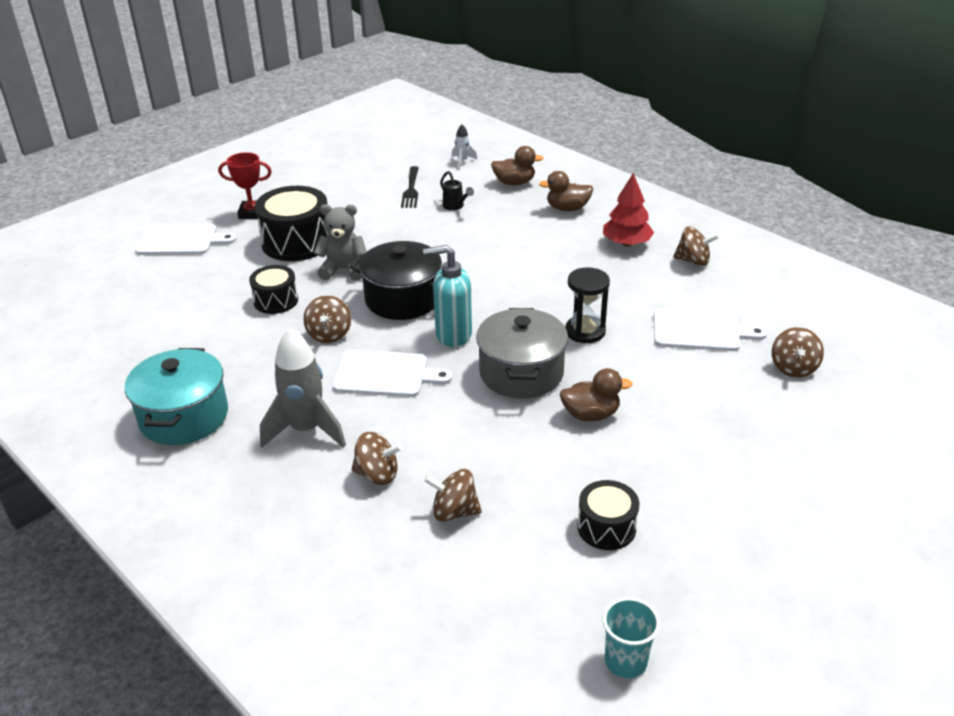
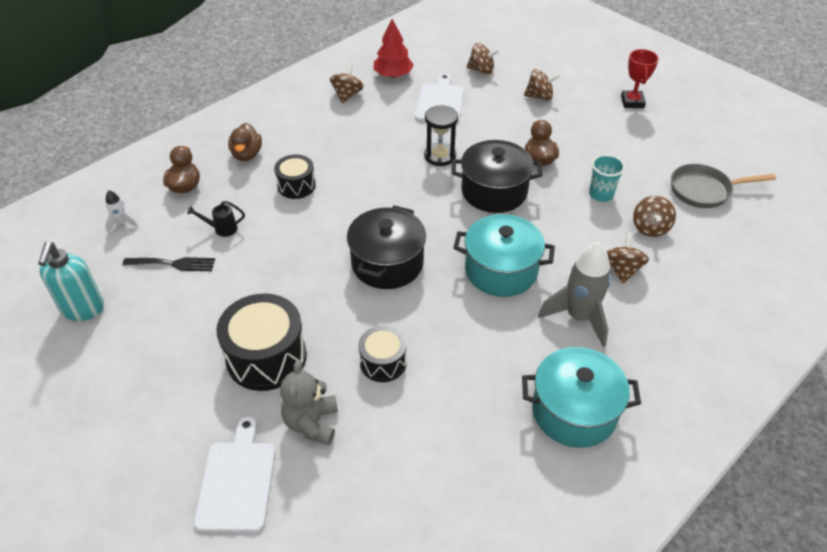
camera: 90 degrees left, 10 degrees up
(252, 213) = (185, 411): red trophy -> red trophy (632, 102)
(329, 334) = (443, 313): brown spinning top -> brown spinning top (539, 96)
(343, 270) = (330, 311): grey teddy bear -> grey teddy bear (312, 423)
(385, 374) = (501, 270): white cutting board -> turquoise pot
(452, 335) = (444, 230): turquoise soap dispenser -> turquoise soap dispenser (83, 310)
(455, 206) = (221, 229): black watering can -> black watering can turned 150 degrees counterclockwise
(521, 373) = (494, 191): grey pot -> black pot
(539, 588) = (704, 190): none -> grey pan
(606, 527) = (646, 160): black drum -> black drum (296, 186)
(625, 661) = (744, 161): turquoise cup -> turquoise cup (601, 194)
(626, 243) = (314, 125): red tree -> red tree (393, 75)

